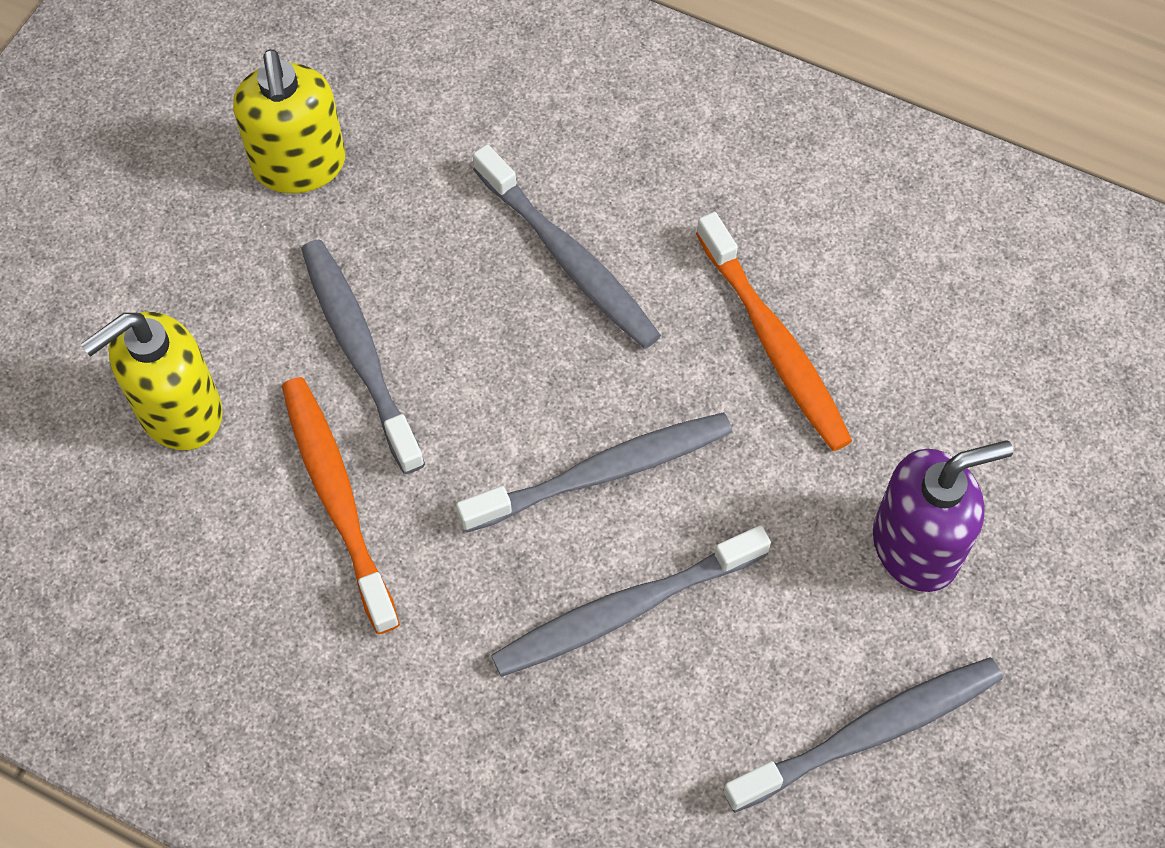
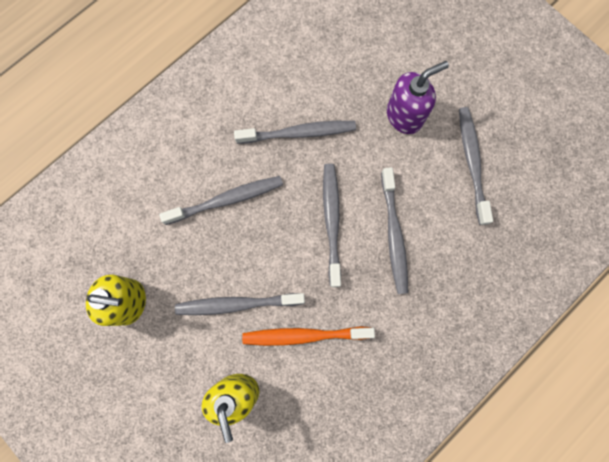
camera: 70 degrees left, 15 degrees up
(774, 343) = (299, 133): orange toothbrush -> grey toothbrush
(916, 546) = (404, 116): purple soap dispenser -> purple soap dispenser turned 60 degrees clockwise

